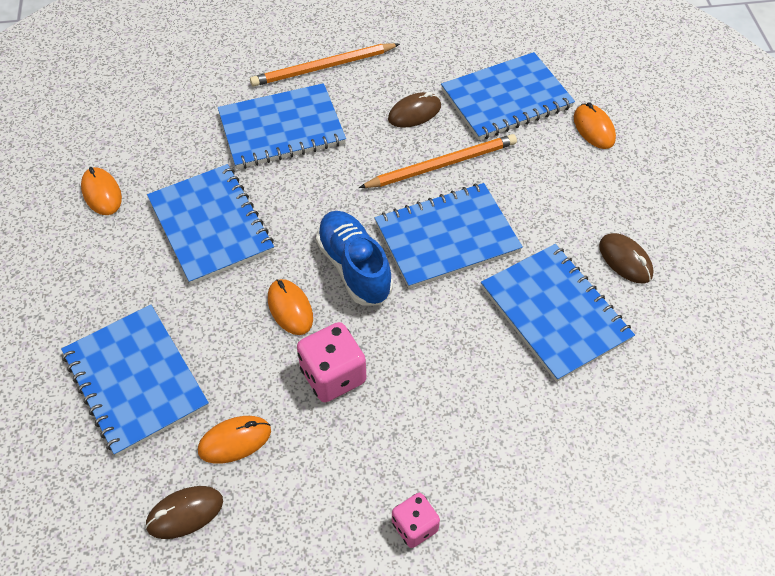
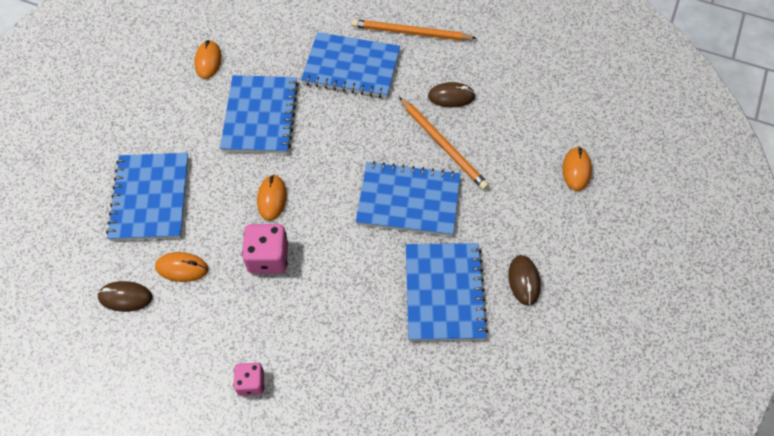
camera: 30 degrees right, 5 degrees up
(354, 267) = (332, 191): blue shoe -> none
(442, 165) = (443, 145): orange pencil -> orange pencil turned 45 degrees clockwise
(506, 99) = (527, 116): blue notebook -> none

